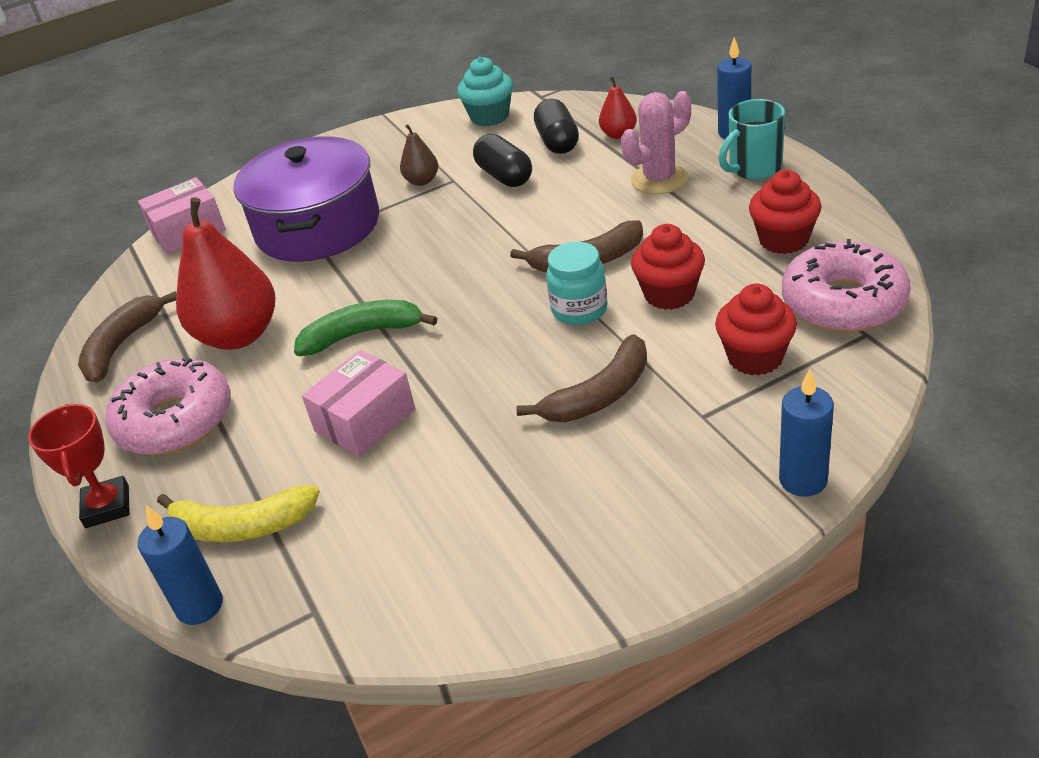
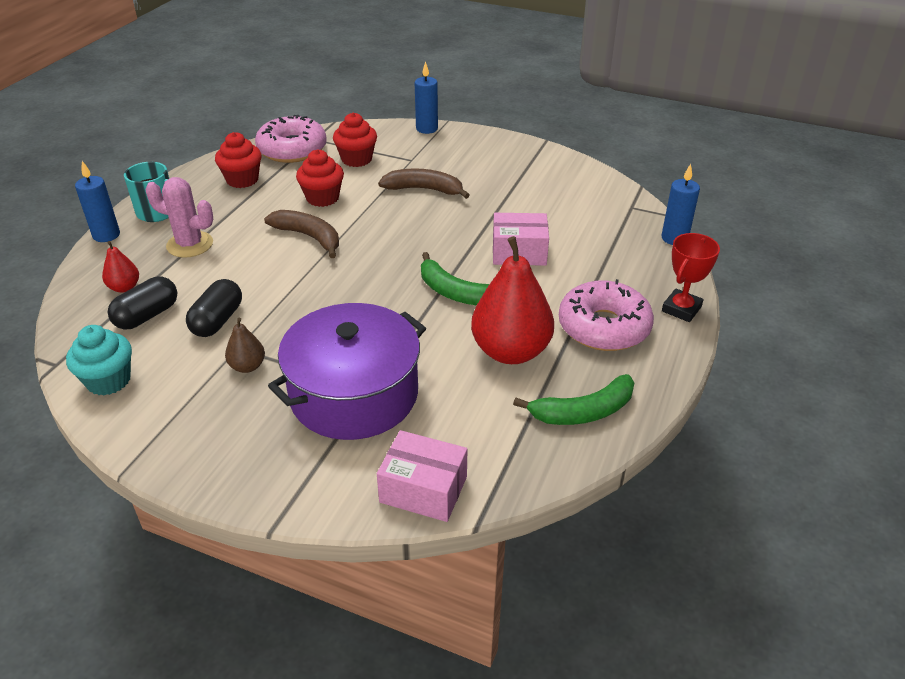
camera: 135 degrees left, 0 degrees up
(122, 346) = (583, 412): brown banana -> green banana
(242, 526) = (626, 252): yellow banana -> none
(579, 310) = (361, 221): turquoise jar -> none

